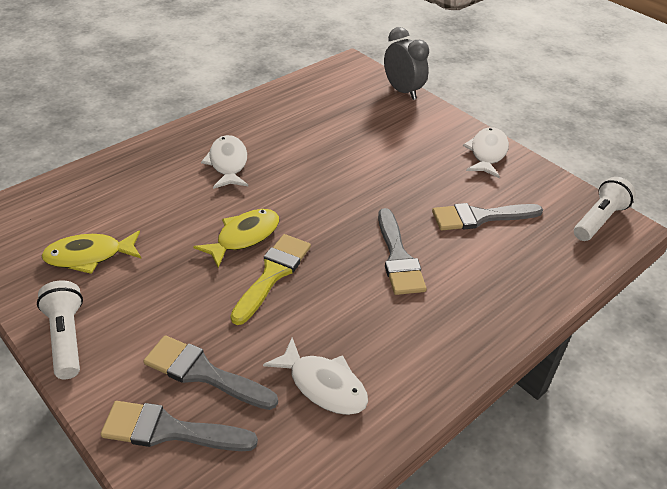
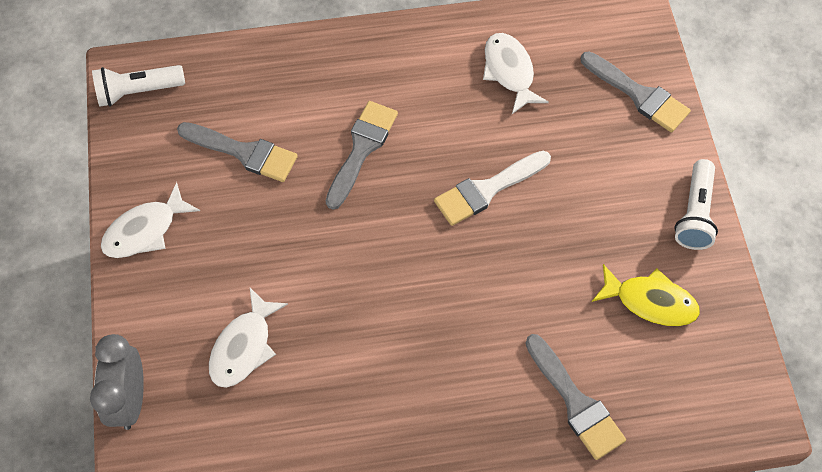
camera: 145 degrees left, 20 degrees up
(203, 373) = (595, 126): grey brush -> grey brush (576, 402)
(228, 163) = (445, 371): white fish -> white fish (244, 346)
(244, 237) = (489, 248): yellow fish -> none
(273, 274) = (487, 190): yellow brush -> white brush

